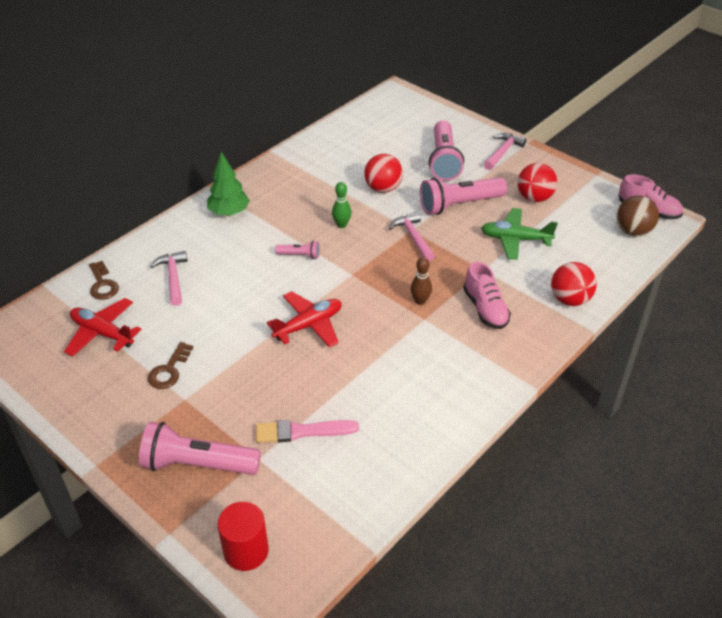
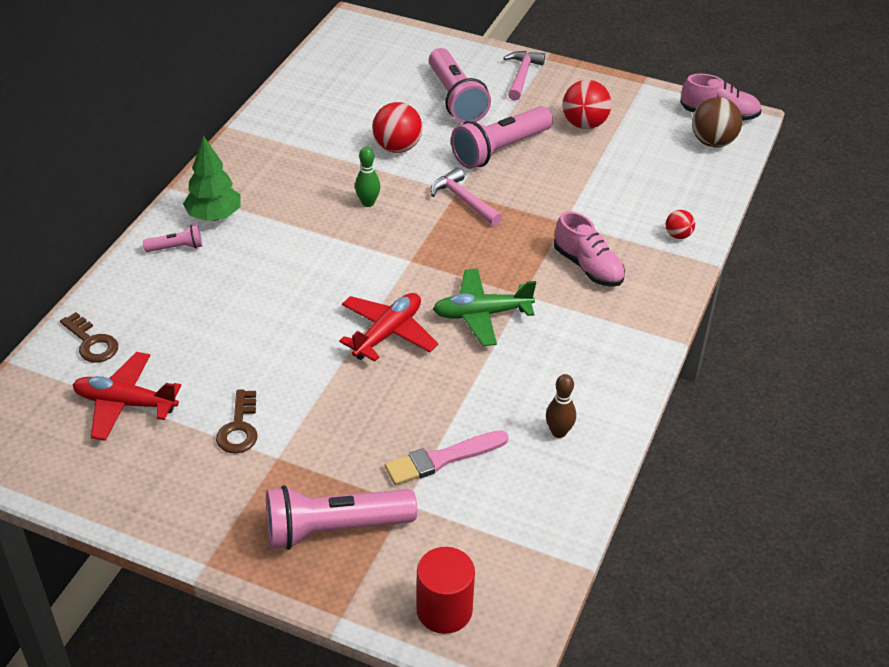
camera: 20 degrees left, 0 degrees up
(173, 278) = (183, 314): pink hammer -> none
(300, 255) = (334, 251): pink flashlight -> pink flashlight (176, 247)
(420, 301) = (508, 274): brown bowling pin -> brown bowling pin (558, 432)
(515, 239) = (585, 178): green plane -> green plane (481, 314)
(570, 299) = (678, 235): red ball -> red ball, size x0.55

